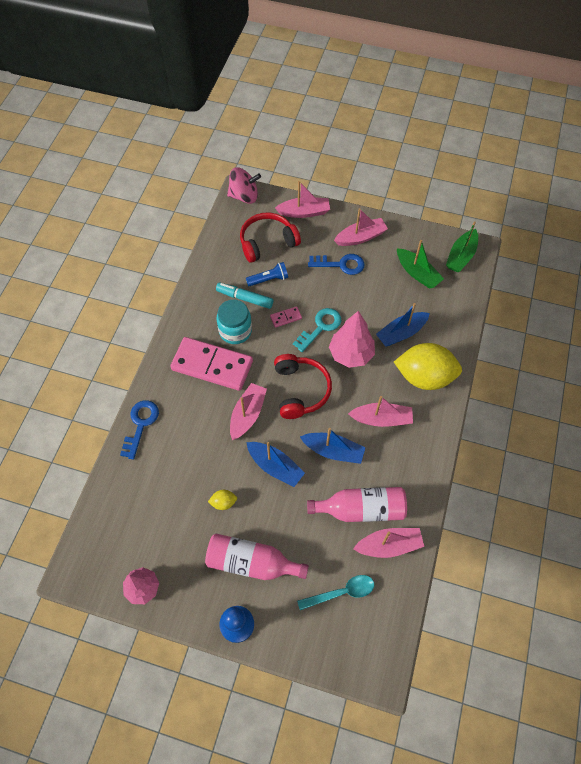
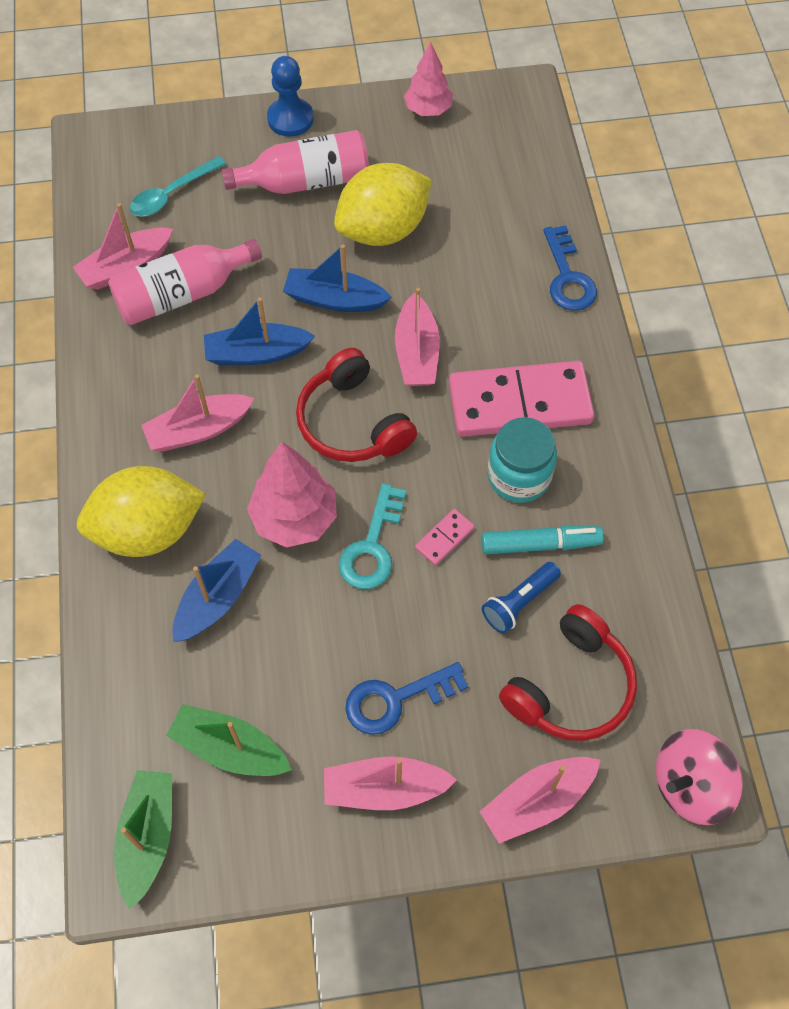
camera: 155 degrees right, 0 degrees up
(223, 502) = (383, 230): yellow lemon -> yellow lemon, size x2.49
(360, 237) = (384, 789): pink boat -> pink boat turned 45 degrees clockwise

